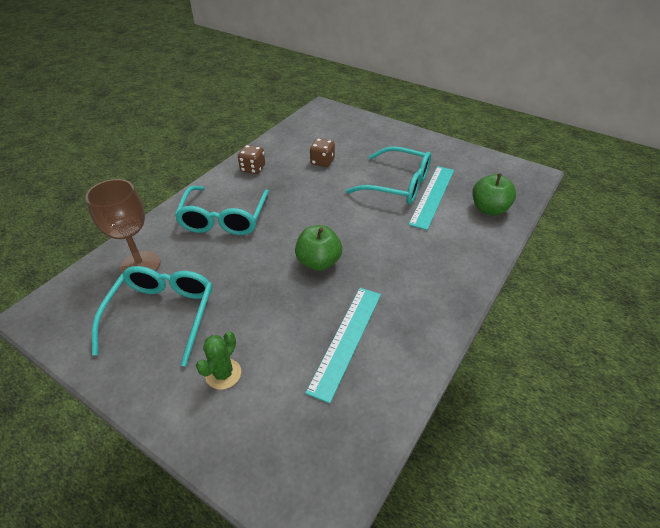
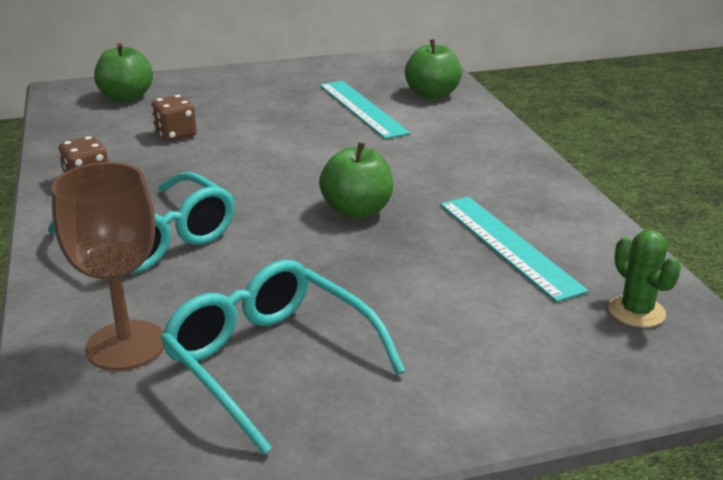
camera: 50 degrees left, 15 degrees down
(223, 374) = (454, 348): green cactus -> green cactus (636, 311)
(339, 126) = (126, 97): none -> green apple
(398, 185) = (309, 115): turquoise glasses -> none

